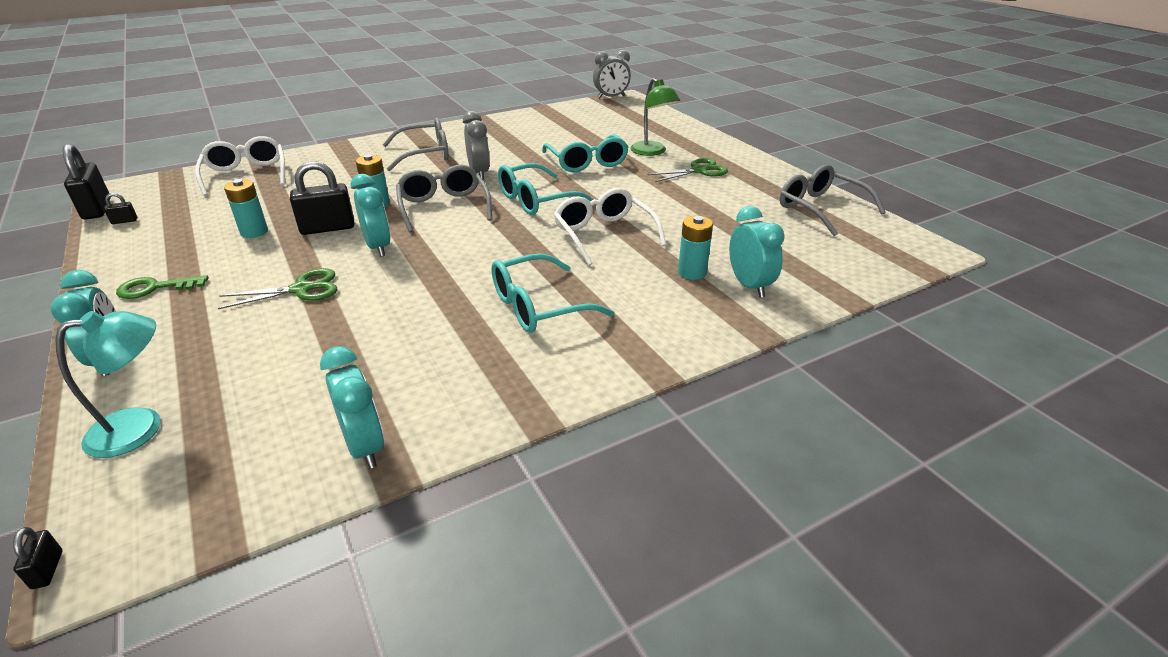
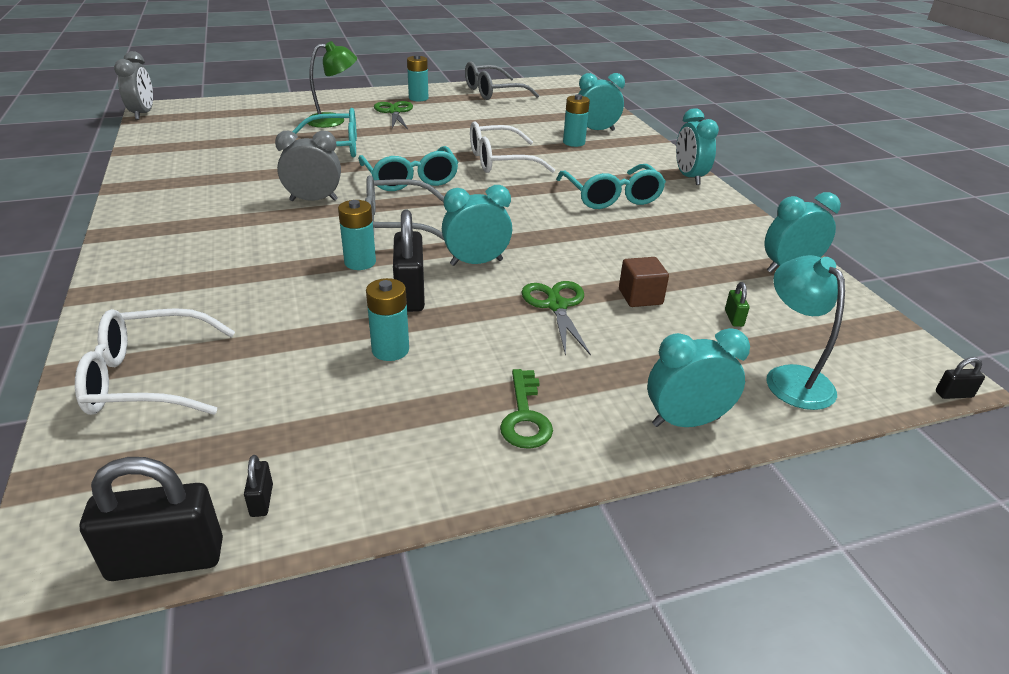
camera: 80 degrees left, 0 degrees up
(258, 392) = (733, 318): none -> green padlock
(310, 332) = (640, 297): none -> brown cube
(426, 154) = (217, 228): grey glasses -> none
(628, 365) = (689, 177): none -> turquoise clock
(752, 175) = (418, 98): none -> turquoise battery

